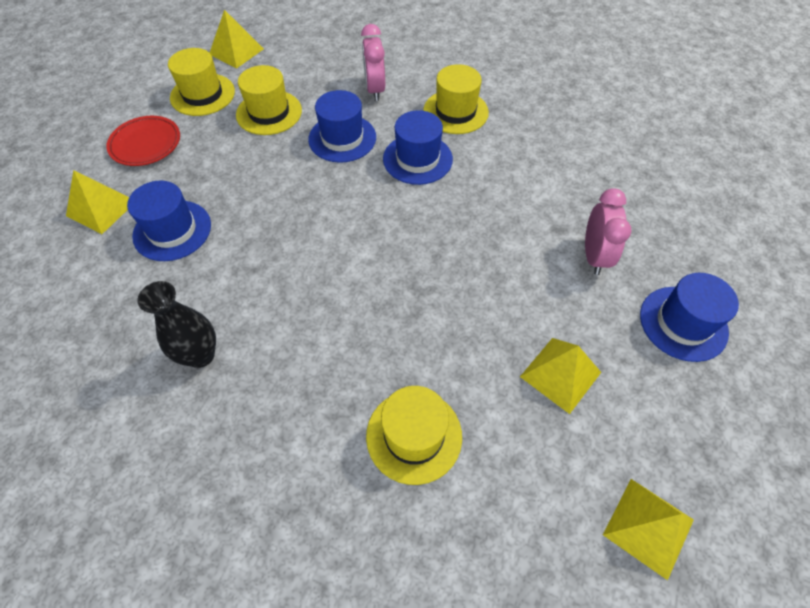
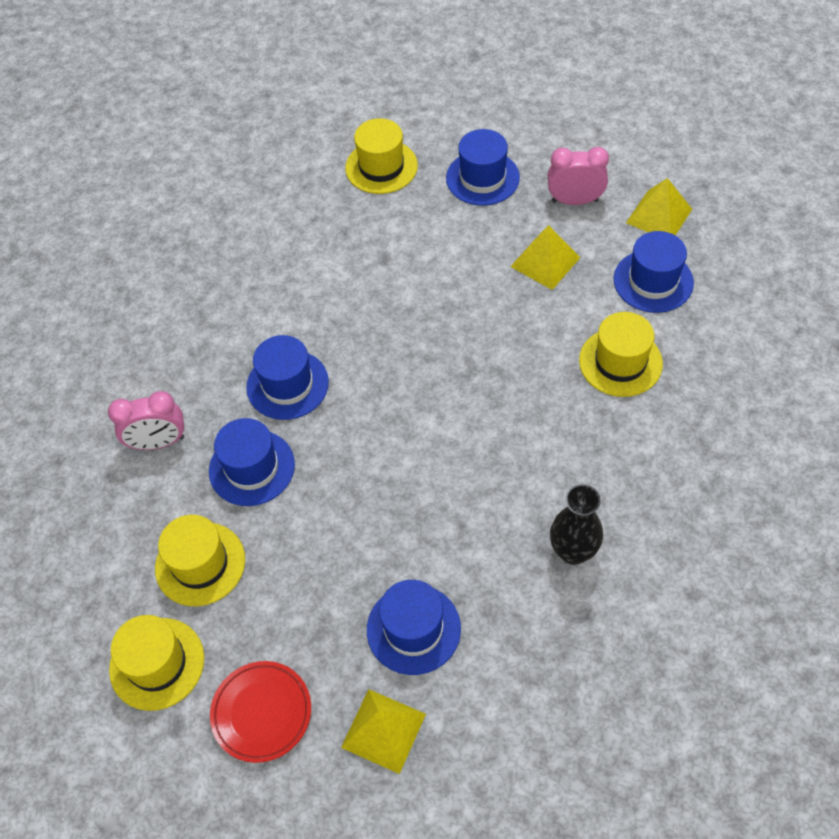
camera: 90 degrees left, 0 degrees up
(236, 51) = (54, 641): yellow pyramid -> none
(455, 112) = (206, 351): yellow hat -> yellow hat (381, 167)
(534, 497) = (653, 281): none -> blue hat
(594, 256) = (416, 233): pink clock -> pink clock (575, 201)

